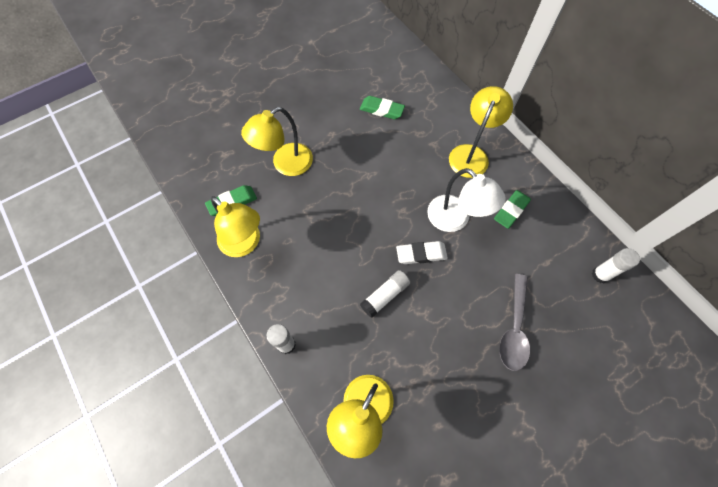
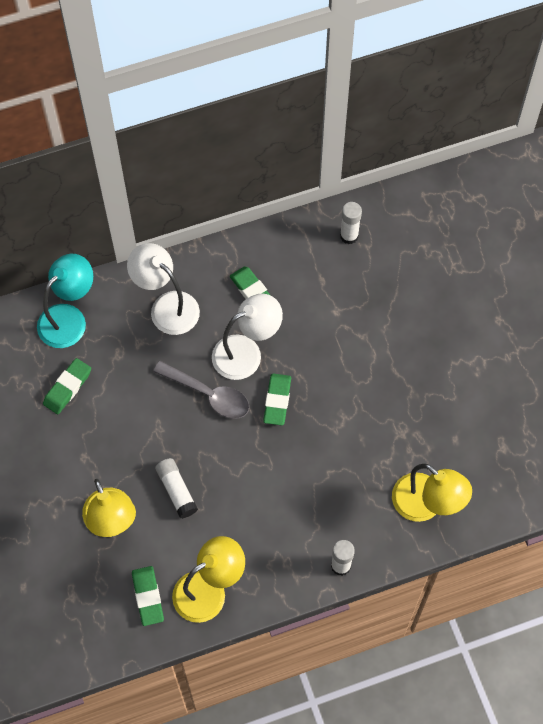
camera: 75 degrees left, 0 degrees up
(385, 296) = (314, 452): white glue stick -> white glue stick (177, 491)
(421, 254) = (277, 401): white eraser -> green eraser
(435, 97) = (69, 318): none -> turquoise lamp
(471, 154) = (167, 306): yellow lamp -> white lamp
(514, 329) = (382, 338): grey spoon -> grey spoon (208, 395)

